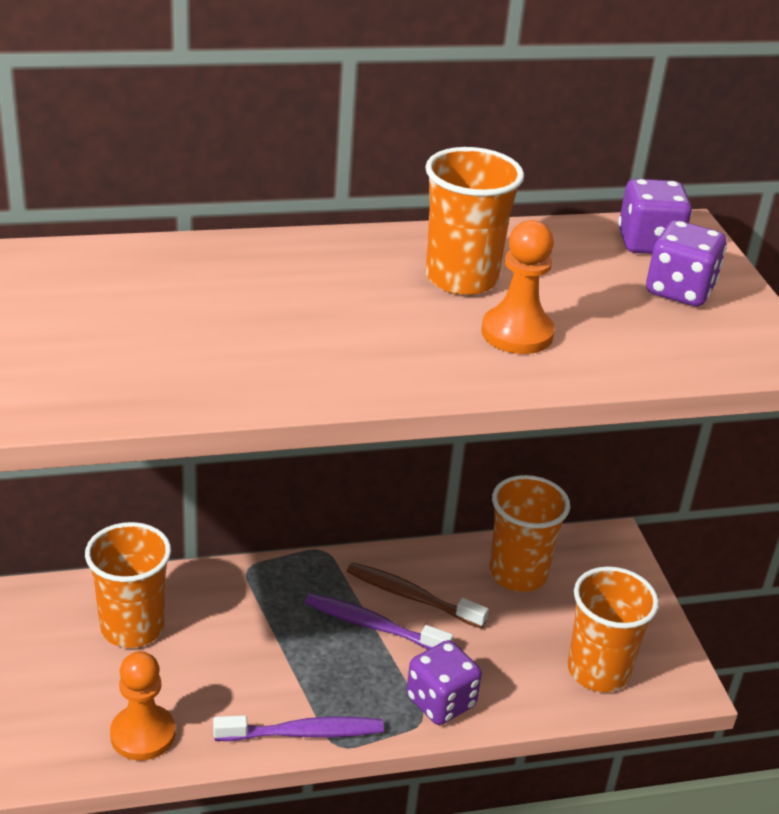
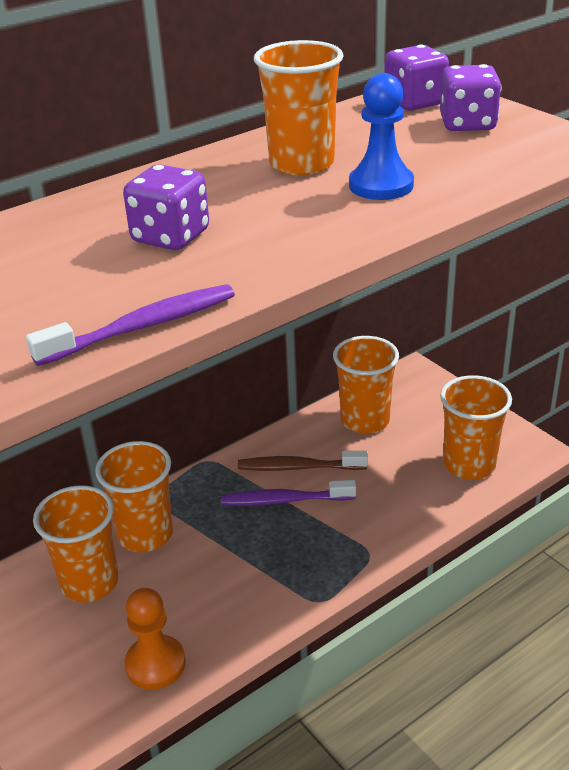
camera: 20 degrees left, 0 degrees up
(213, 602) = (145, 534): none -> orange cup
(304, 733) = (287, 604): purple toothbrush -> purple toothbrush (143, 327)
(440, 702) = (374, 534): purple dice -> purple dice (170, 237)
(517, 333) = (381, 185): orange pawn -> blue pawn

